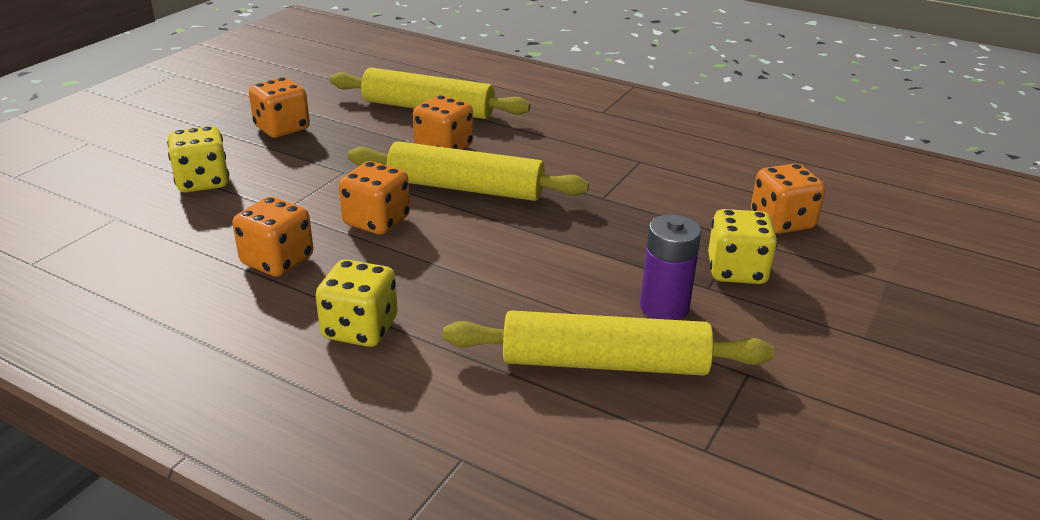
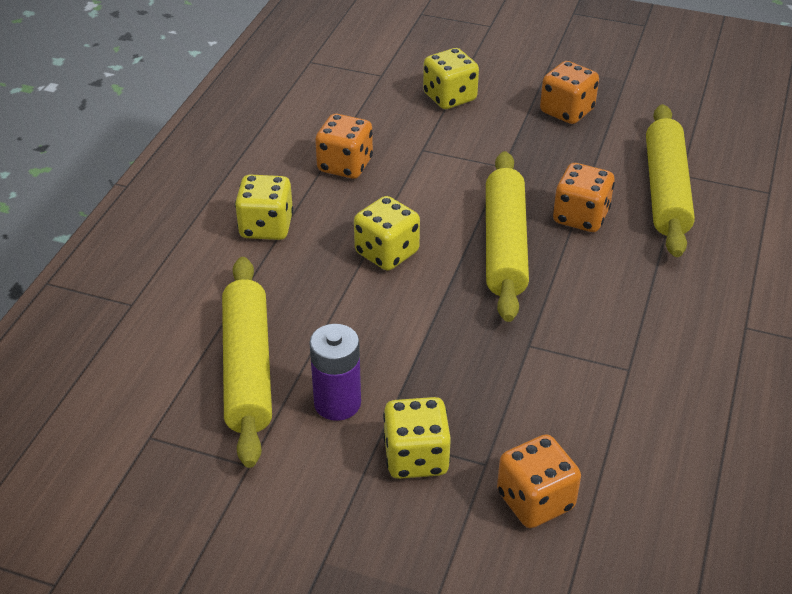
camera: 80 degrees right, 10 degrees up
(376, 221) = (423, 203): orange dice -> none
(447, 252) = (387, 253): none -> yellow dice

